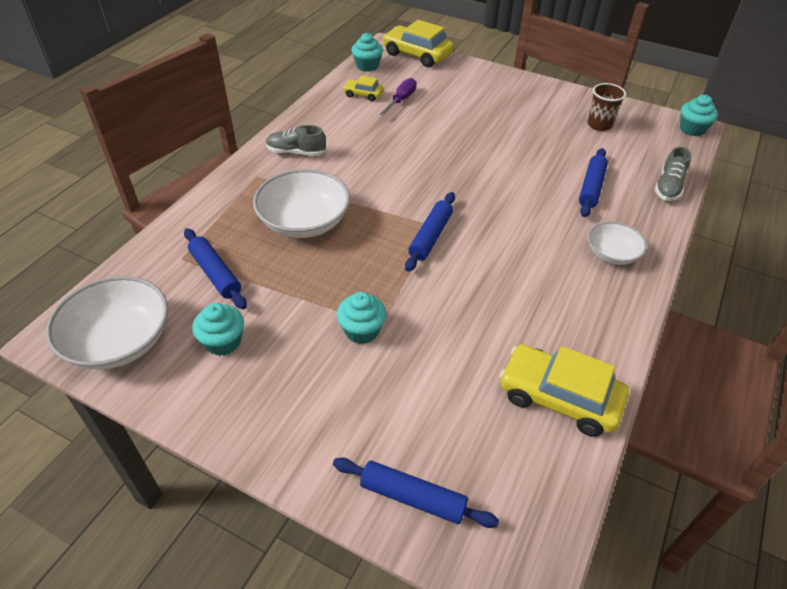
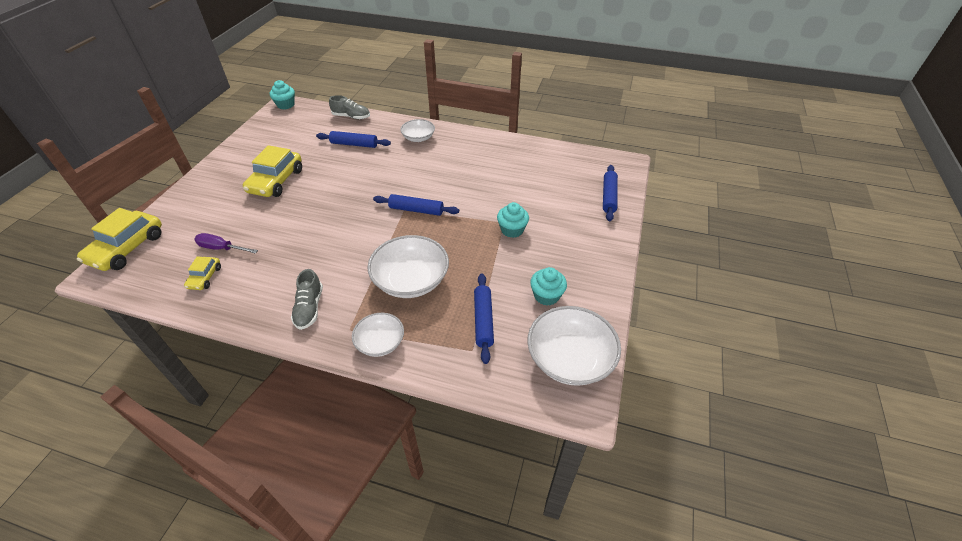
camera: 100 degrees left, 0 degrees up
(215, 273) = (483, 320): blue rolling pin -> blue rolling pin turned 45 degrees counterclockwise
(229, 195) = (380, 342): none -> white bowl
(367, 66) = (141, 284): turquoise cupcake -> none
(559, 398) = (530, 155): yellow car -> yellow car (276, 181)
(599, 125) = (277, 140): brown cup -> none

